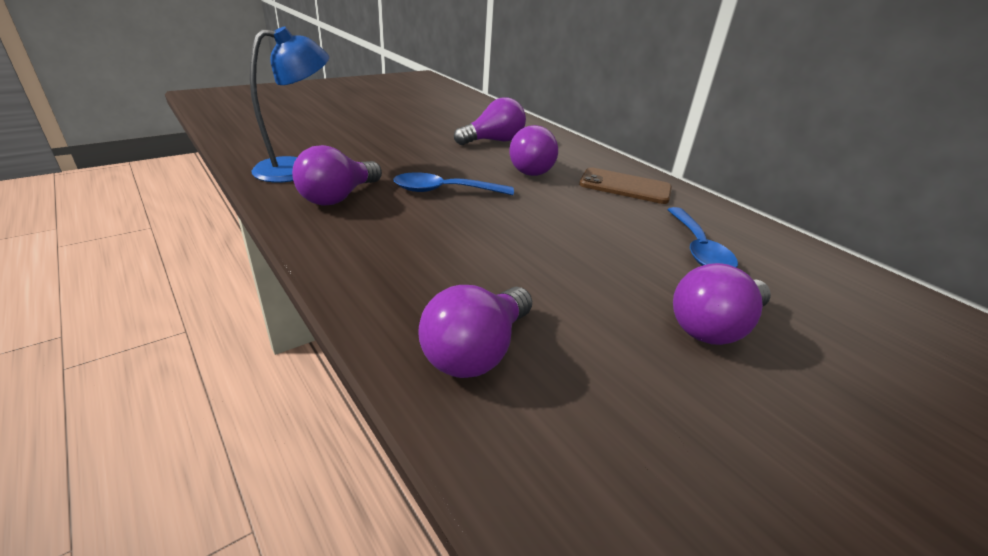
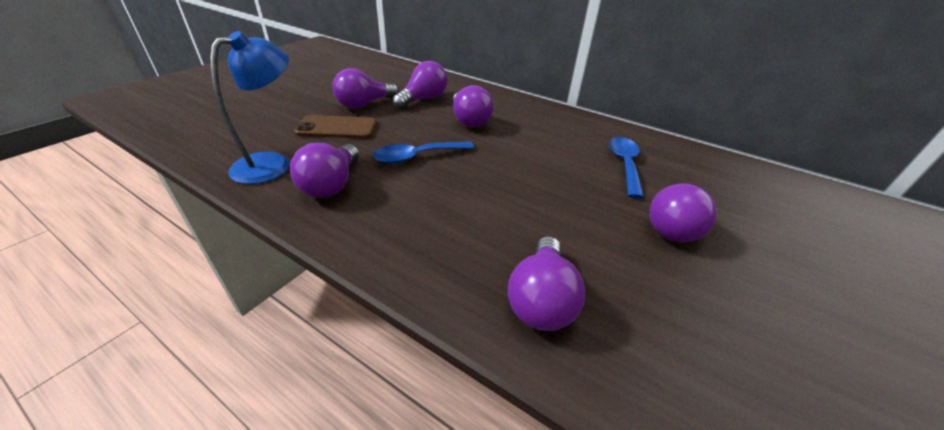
camera: 20 degrees left, 5 degrees up
(425, 135) = (364, 104): none -> purple light bulb
(625, 186) = (545, 122): brown phone -> brown phone (337, 128)
(698, 249) = (624, 165): blue spoon -> blue spoon turned 150 degrees counterclockwise

